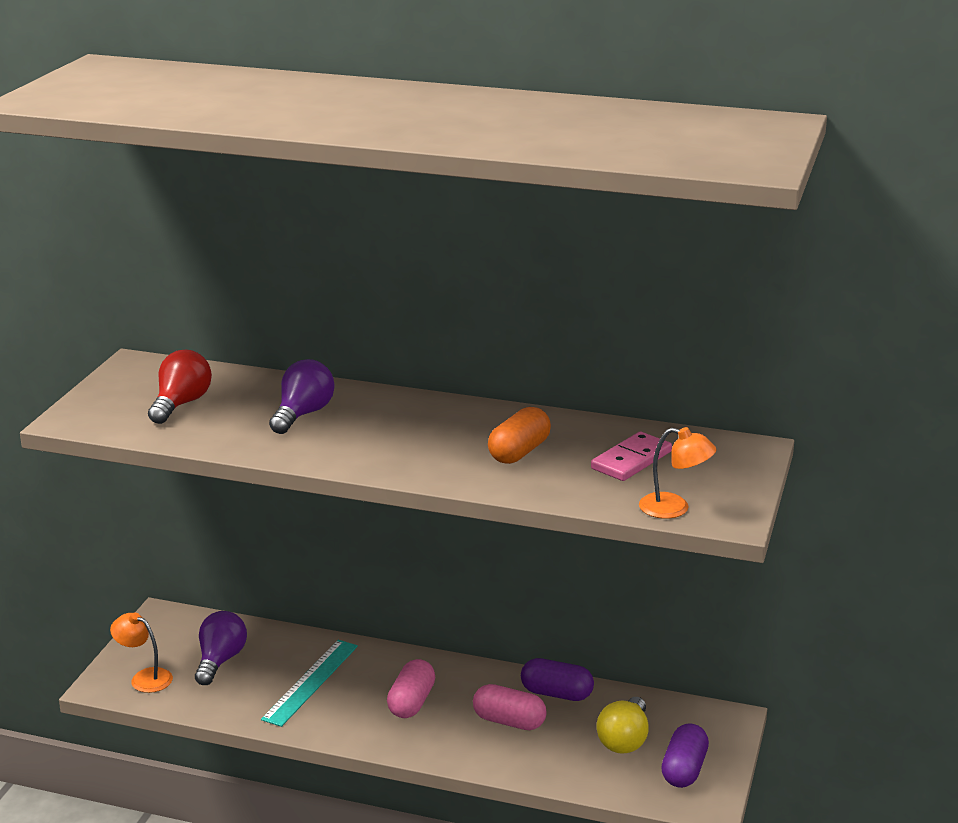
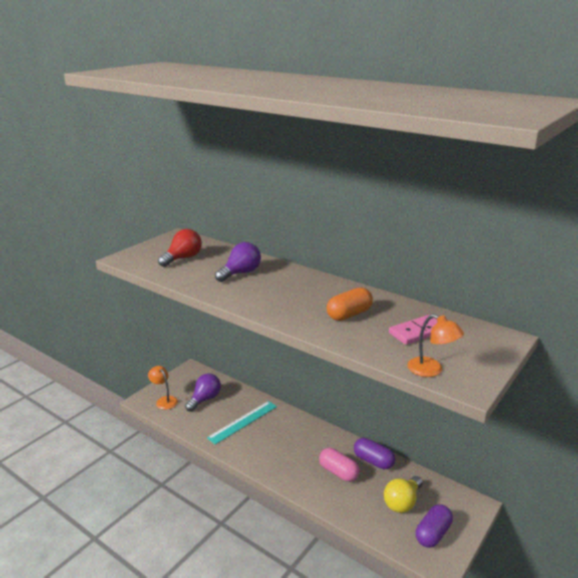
camera: 20 degrees right, 0 degrees up
(411, 702) = (289, 447): pink capsule -> none

